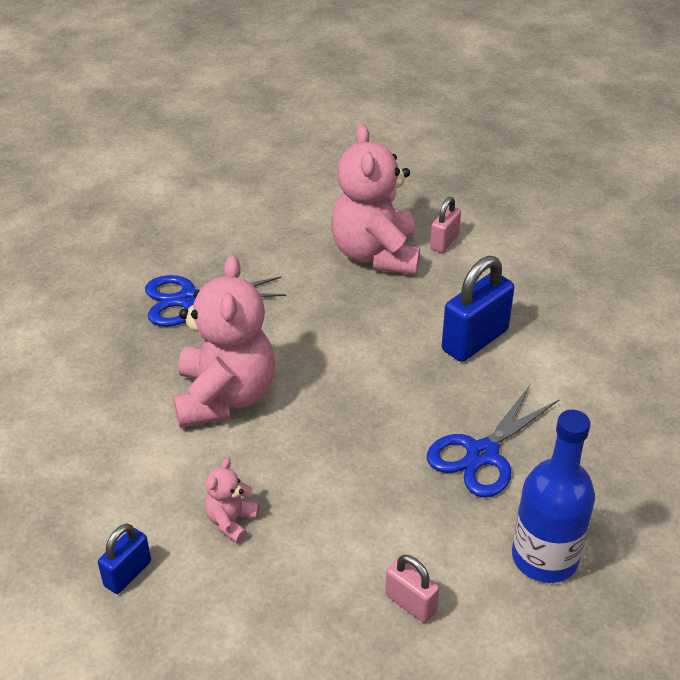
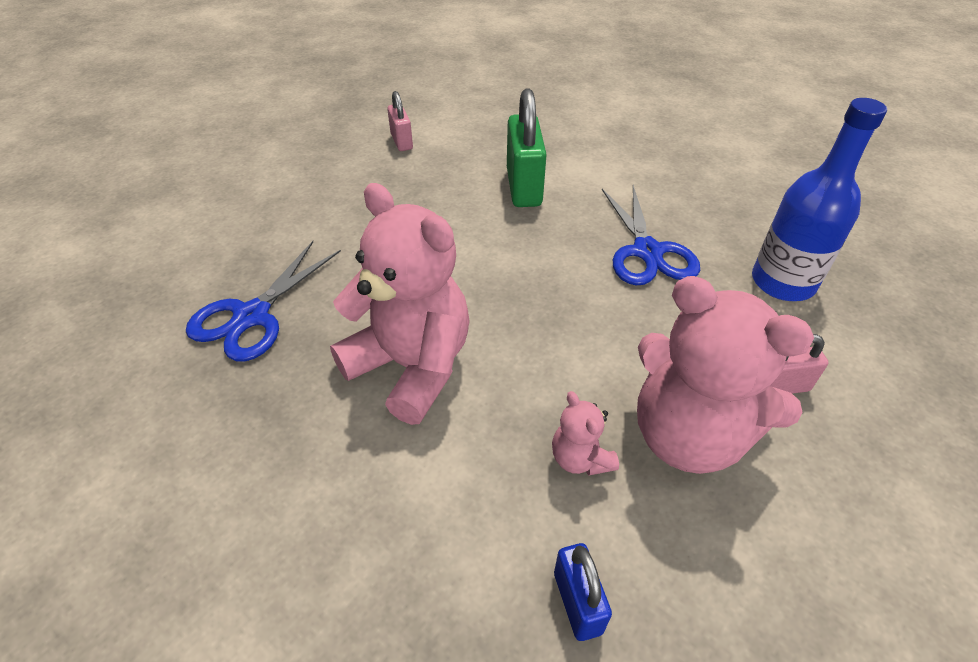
camera: 50 degrees left, 5 degrees up
(376, 255) = (365, 179): pink teddy bear -> pink teddy bear (688, 435)
(474, 340) = (523, 187): blue padlock -> green padlock

